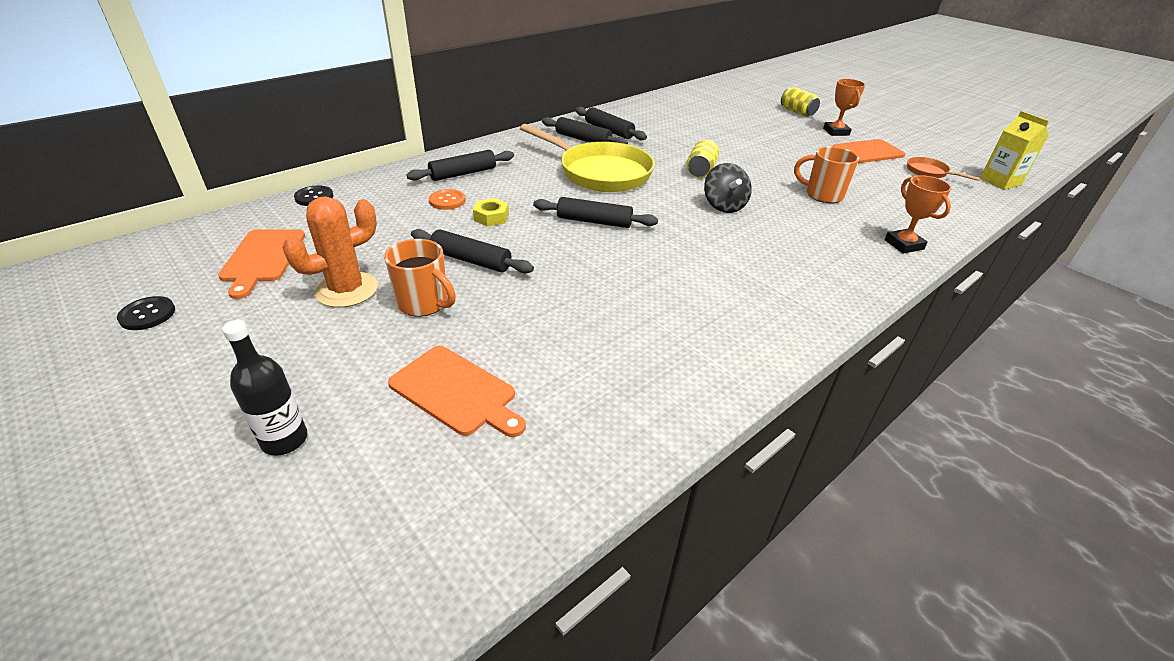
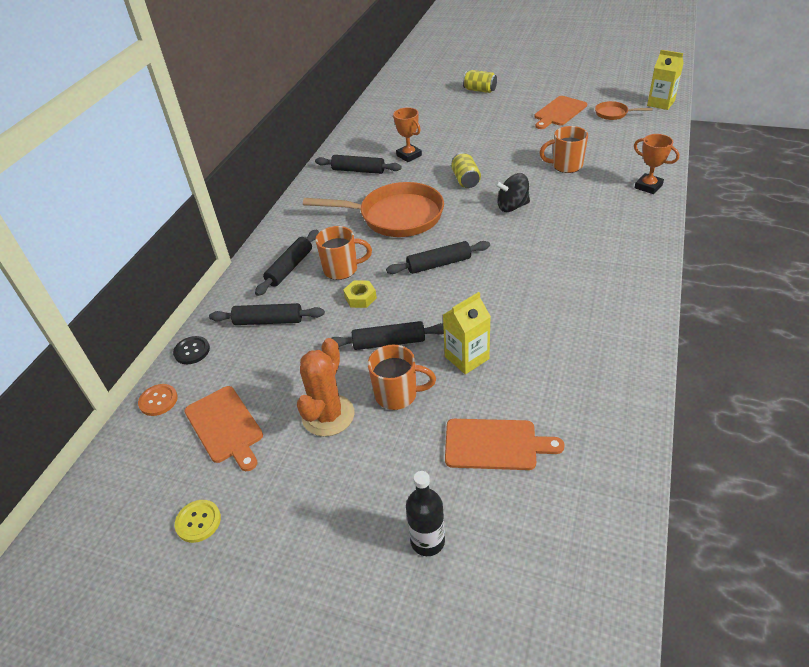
camera: 25 degrees left, 5 degrees up
(147, 314) = (198, 522): black button -> yellow button
(447, 201) = (308, 300): orange button -> orange button (158, 401)
(503, 191) = (342, 269): none -> orange mug
(525, 305) = (467, 358): none -> yellow carton
(583, 139) = (347, 189): black rolling pin -> black rolling pin (268, 321)
(600, 172) = (395, 216): yellow pan -> orange pan
(724, 206) = (512, 206): black spinning top -> black spinning top turned 120 degrees clockwise
(836, 132) = (523, 100): orange trophy -> orange trophy (409, 155)

